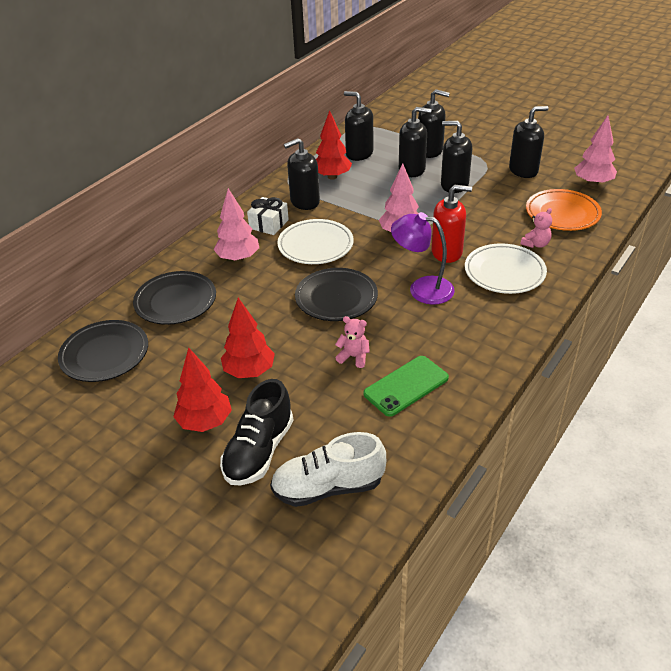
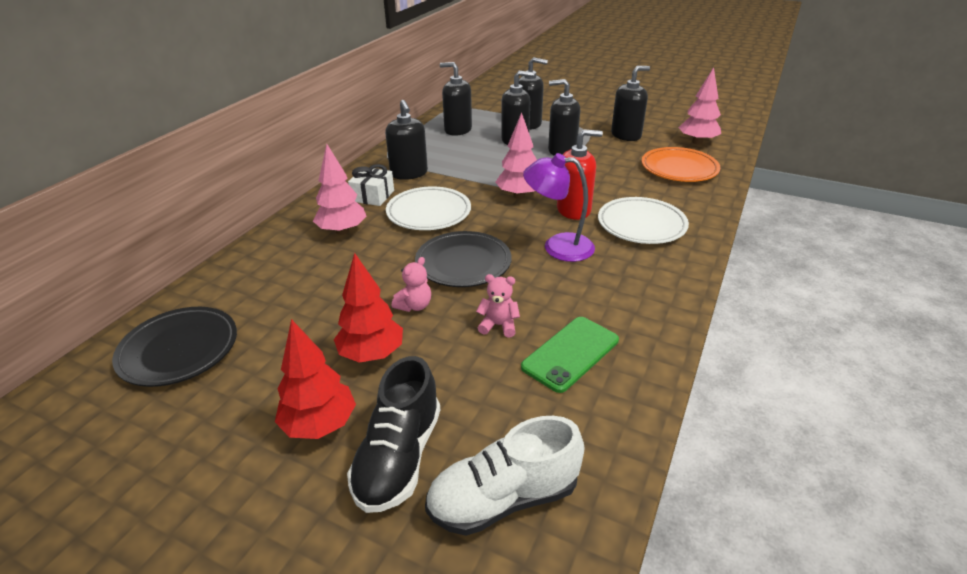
camera: 10 degrees left, 5 degrees down
(175, 301) = (270, 281): black plate -> none
(304, 202) = (409, 173): black soap dispenser -> black soap dispenser turned 75 degrees counterclockwise
(332, 177) = (434, 150): red tree -> none
(536, 244) = (663, 197): pink teddy bear -> pink teddy bear (414, 306)

